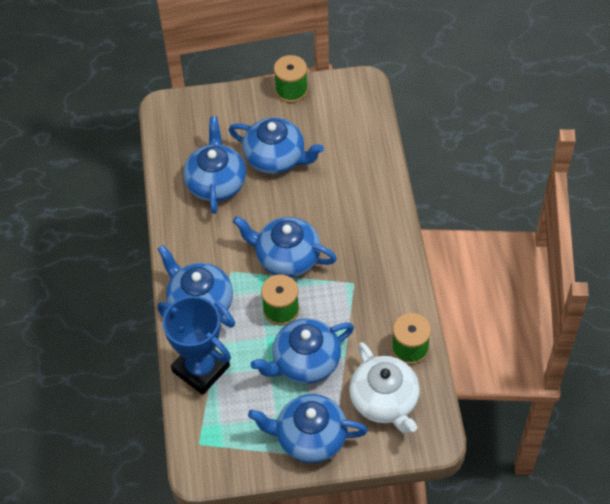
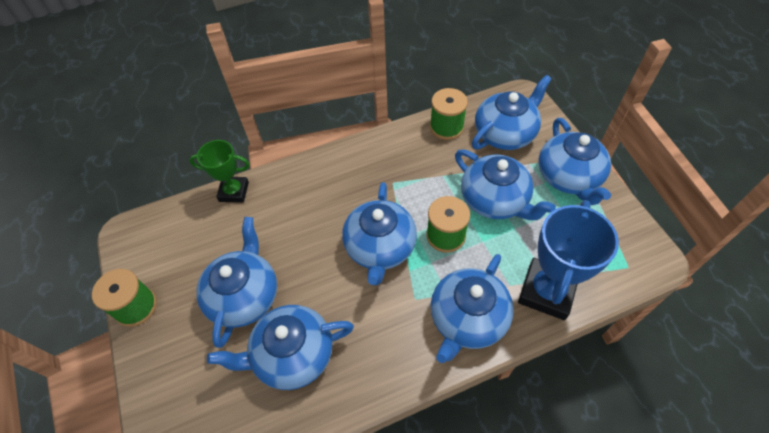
camera: 105 degrees left, 0 degrees up
(383, 158) = (234, 192): none -> green trophy
(384, 401) = (505, 133): white teapot -> blue teapot

